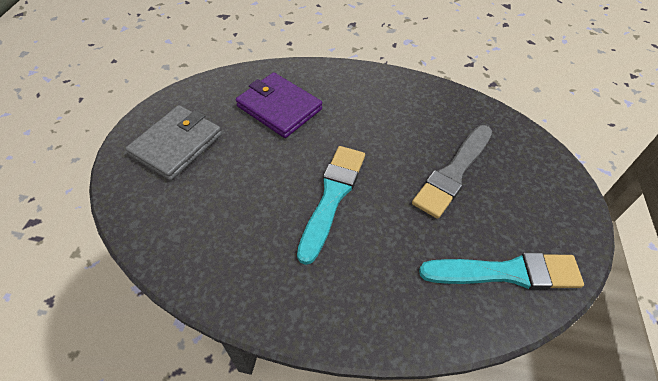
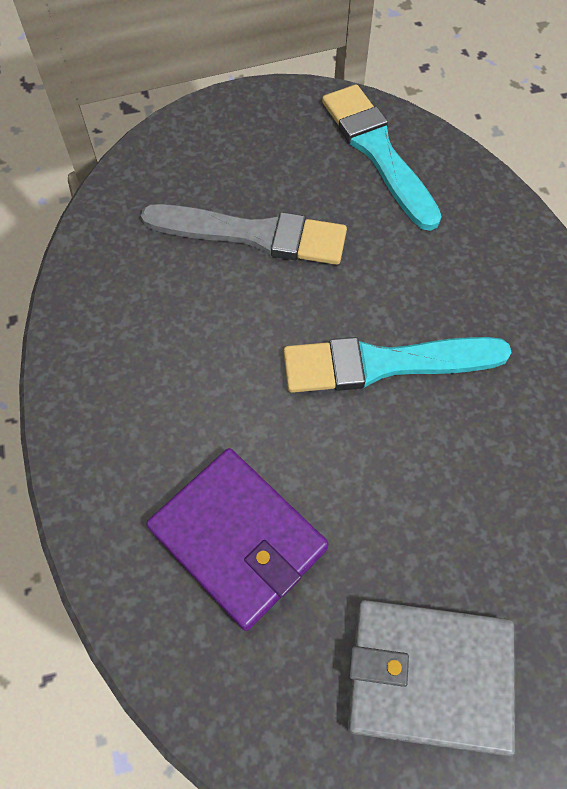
camera: 115 degrees left, 10 degrees up
(279, 107) = (238, 539): purple wallet -> purple wallet turned 60 degrees counterclockwise

